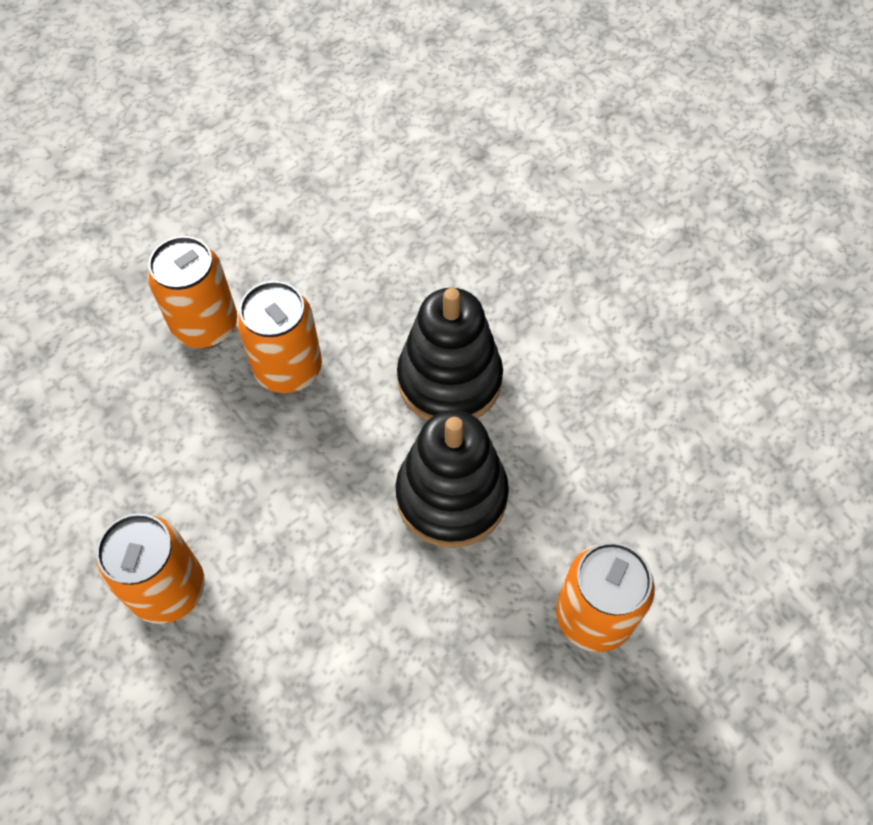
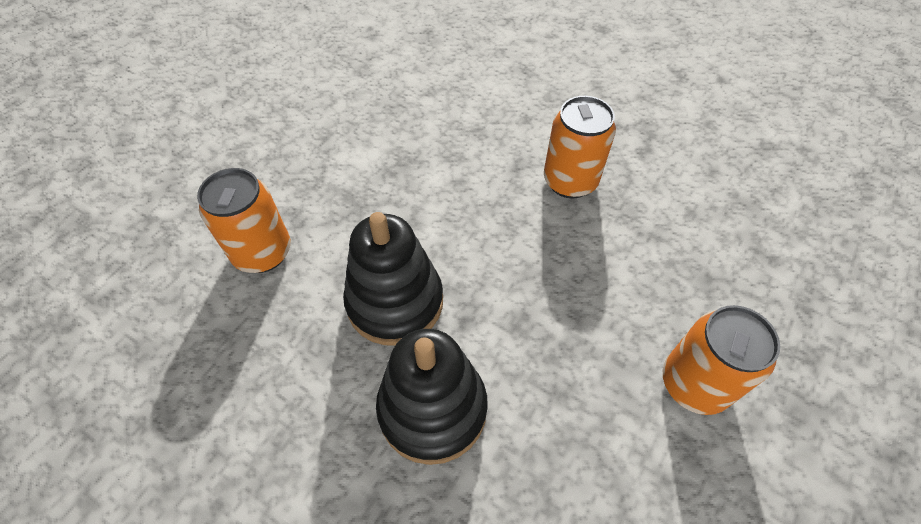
camera: 160 degrees right, 5 degrees down
(288, 369) = (589, 367): orange can -> none

